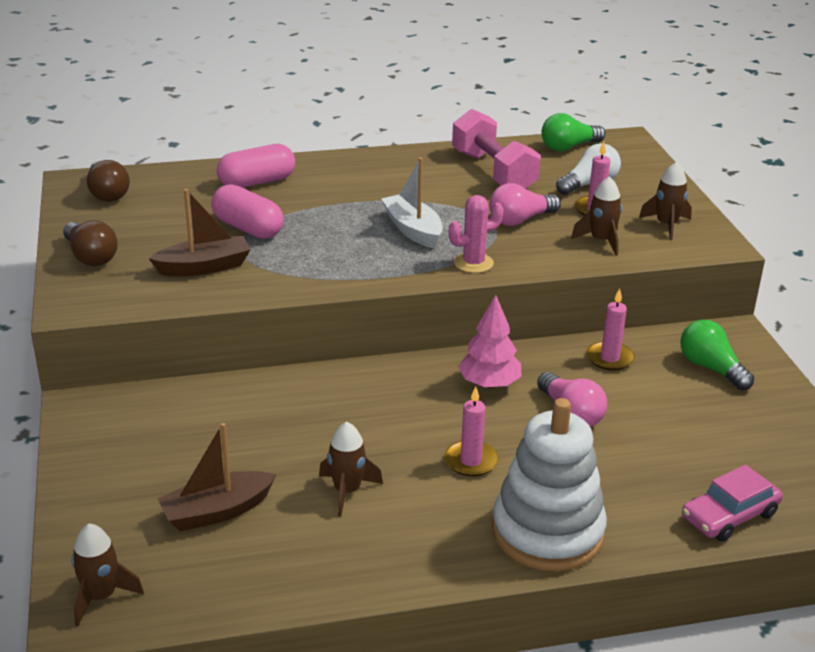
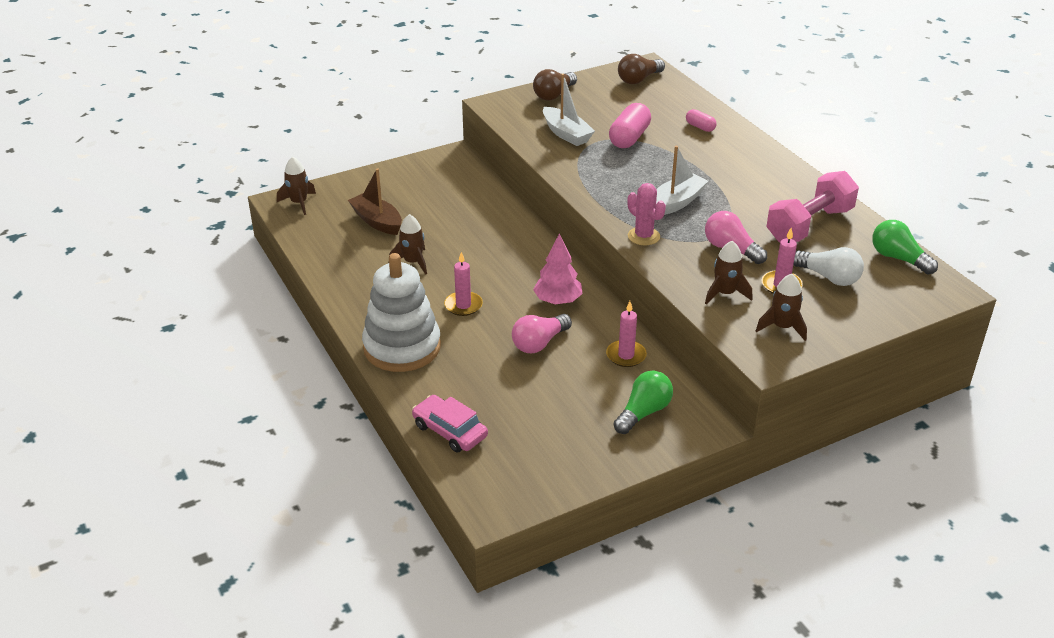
camera: 75 degrees right, 5 degrees up
(204, 267) = (566, 134): brown boat -> white boat
(257, 182) = (700, 127): pink capsule -> pink capsule, size x0.54

